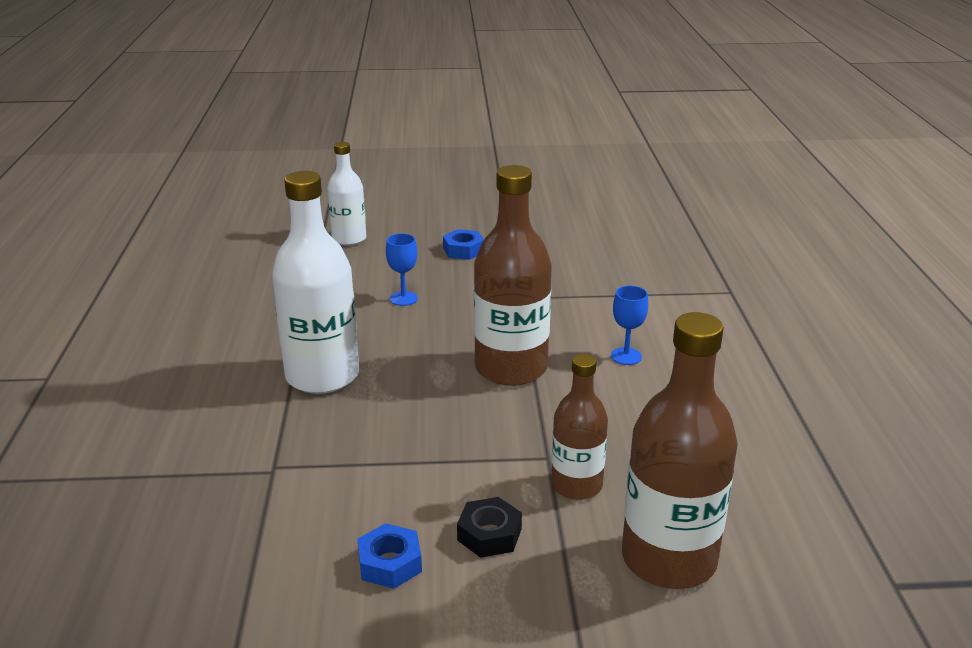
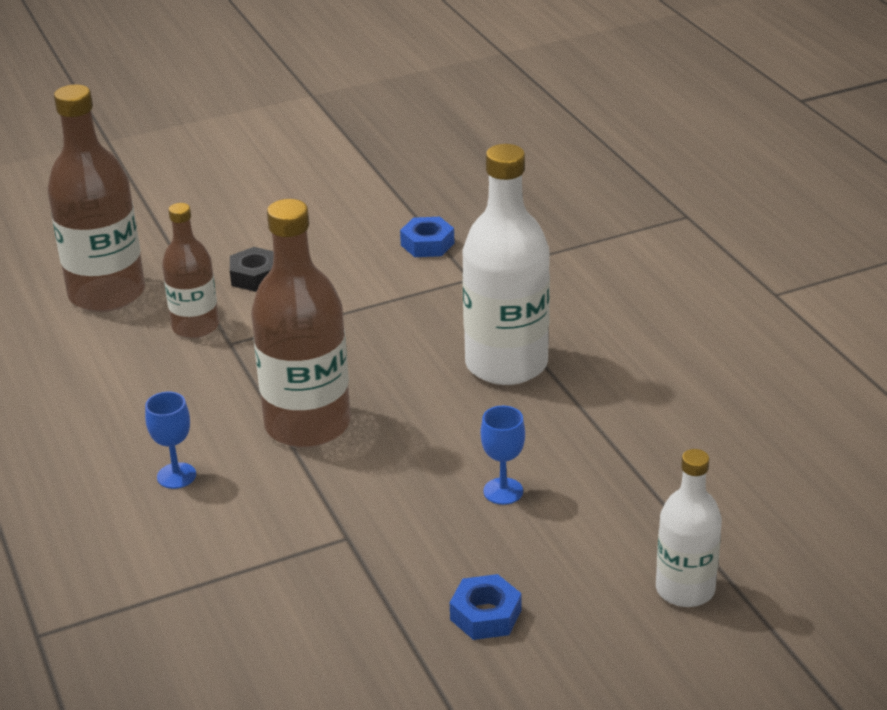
camera: 160 degrees right, 5 degrees up
(390, 563) = (321, 243): blue nut -> blue nut (427, 244)

